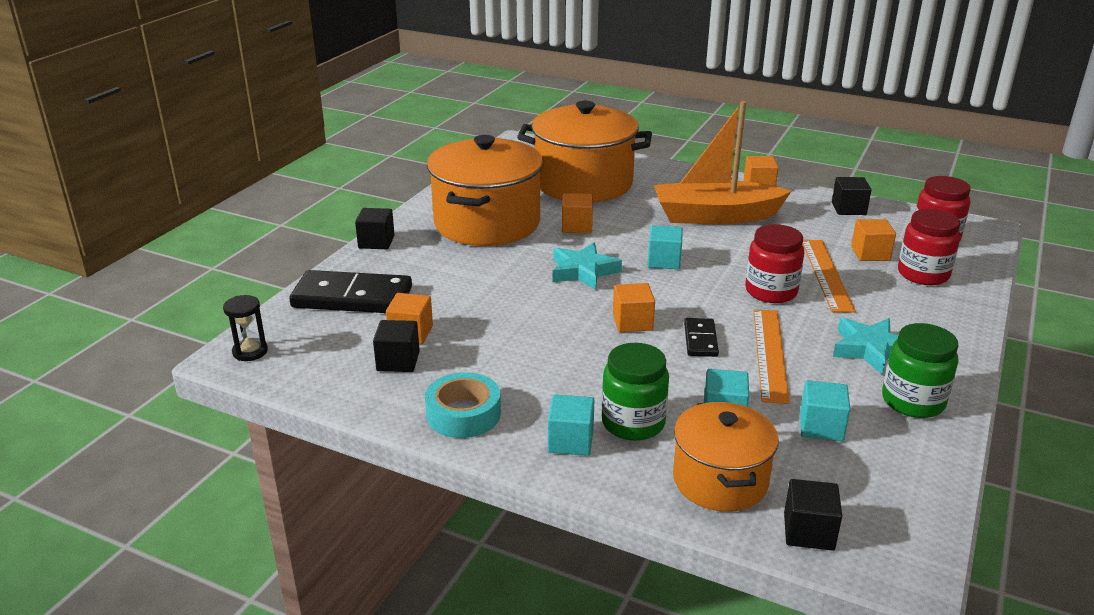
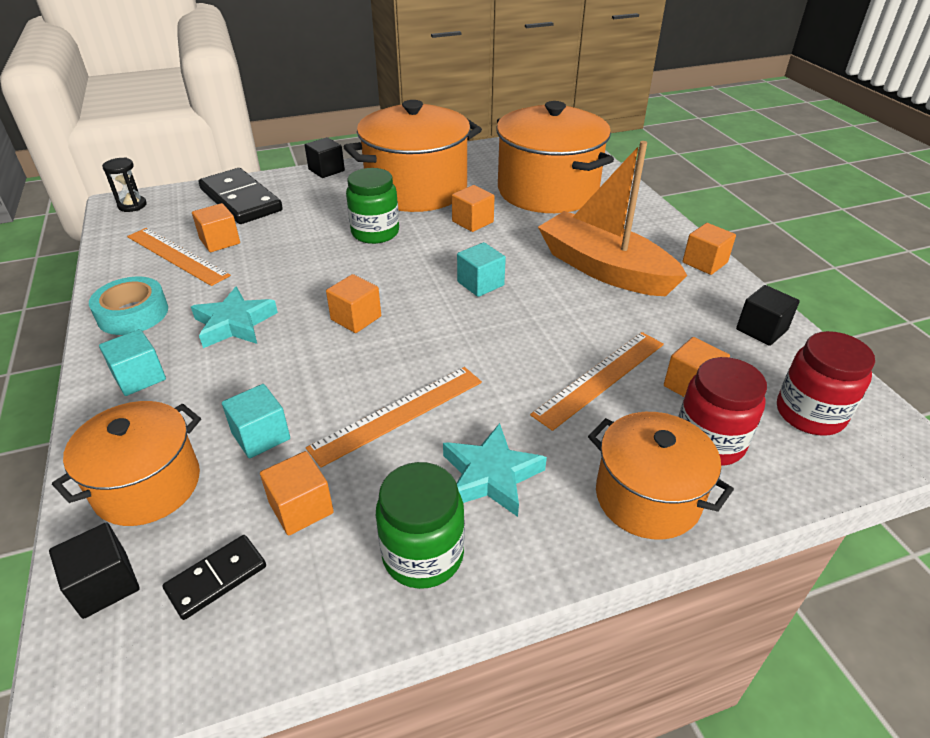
camera: 45 degrees right, 10 degrees up
(398, 361) = (177, 256): black cube -> orange ruler
(583, 271) = (405, 259): turquoise star -> turquoise star (234, 324)
(633, 423) = (196, 394): green jar -> green jar (375, 233)
(700, 340) = (372, 364): black domino -> black domino (216, 578)
(771, 291) = (514, 361): red jar -> none
(821, 427) = (301, 508): turquoise cube -> orange cube
(945, 313) = (647, 497): none -> orange pot

